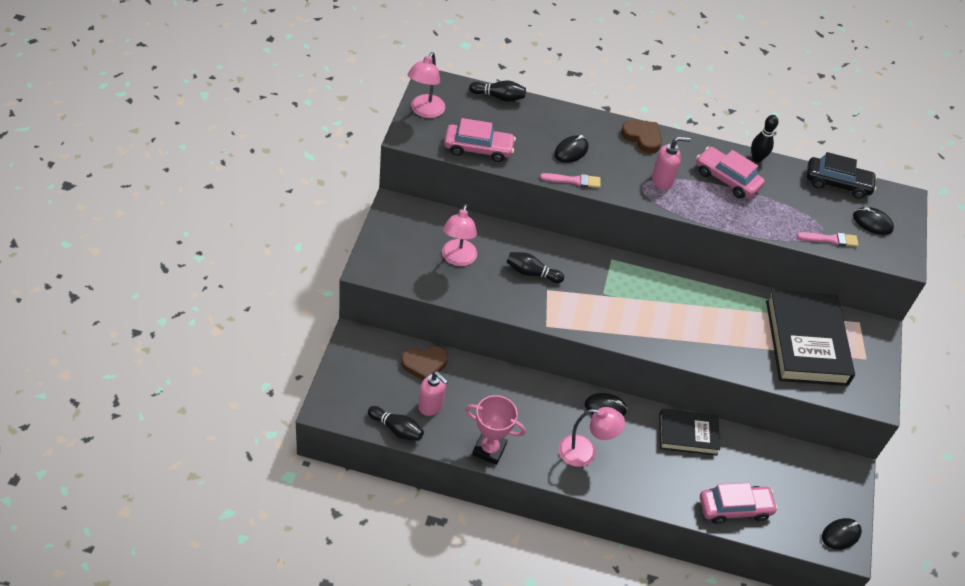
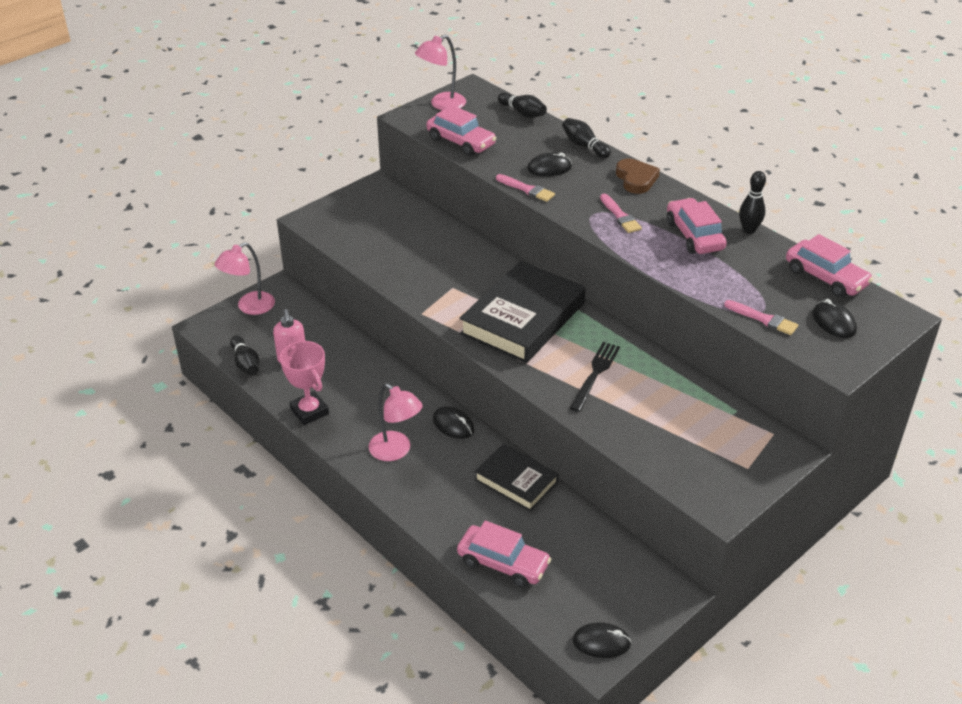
camera: 40 degrees right, 10 degrees down
(424, 364) = (319, 327): brown heart -> none
(457, 259) = (393, 238): pink lamp -> pink lamp (249, 307)
(531, 273) = (451, 270): black bowling pin -> black bowling pin (584, 146)
(662, 180) = (620, 216): pink soap dispenser -> pink brush
(713, 325) = (595, 374): none -> black fork
(806, 342) = (688, 426): black book -> black book (523, 318)
(837, 183) = (825, 277): black car -> pink car

